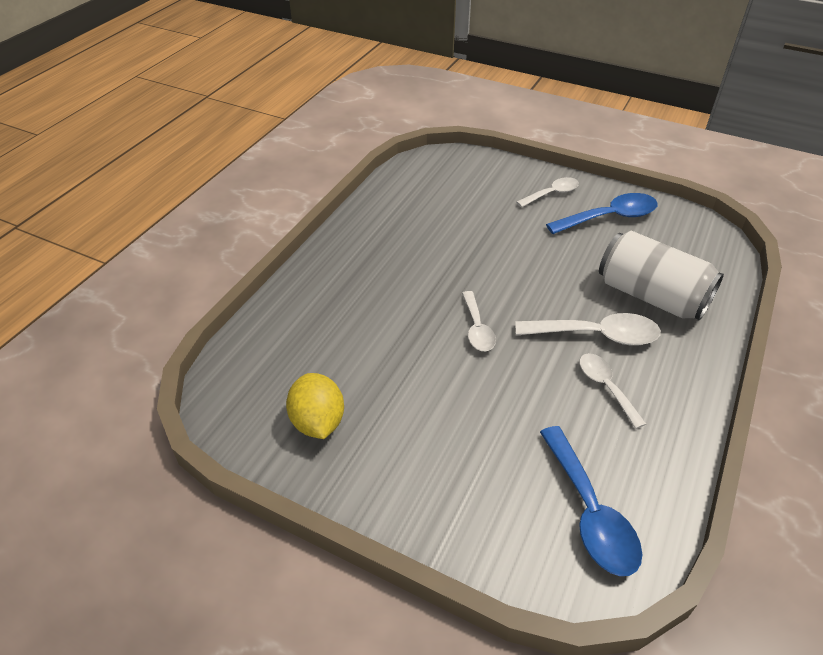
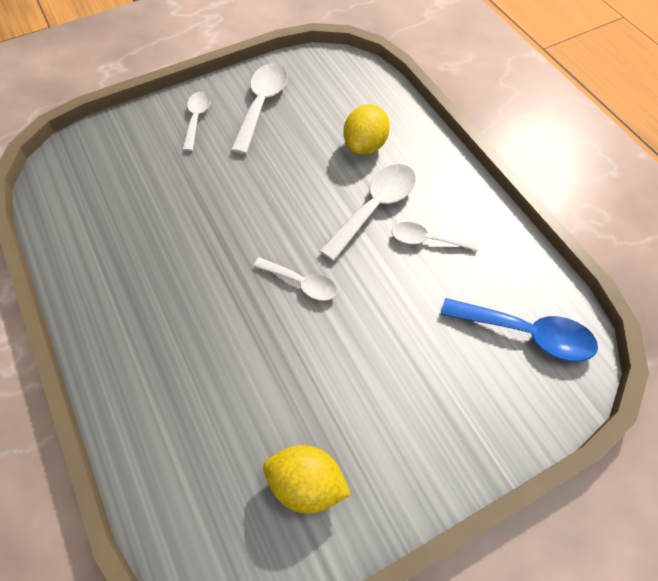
camera: 55 degrees left, 15 degrees up
(609, 217) = (262, 105): blue spoon -> white spoon
(651, 296) = (365, 145): white can -> yellow lemon

